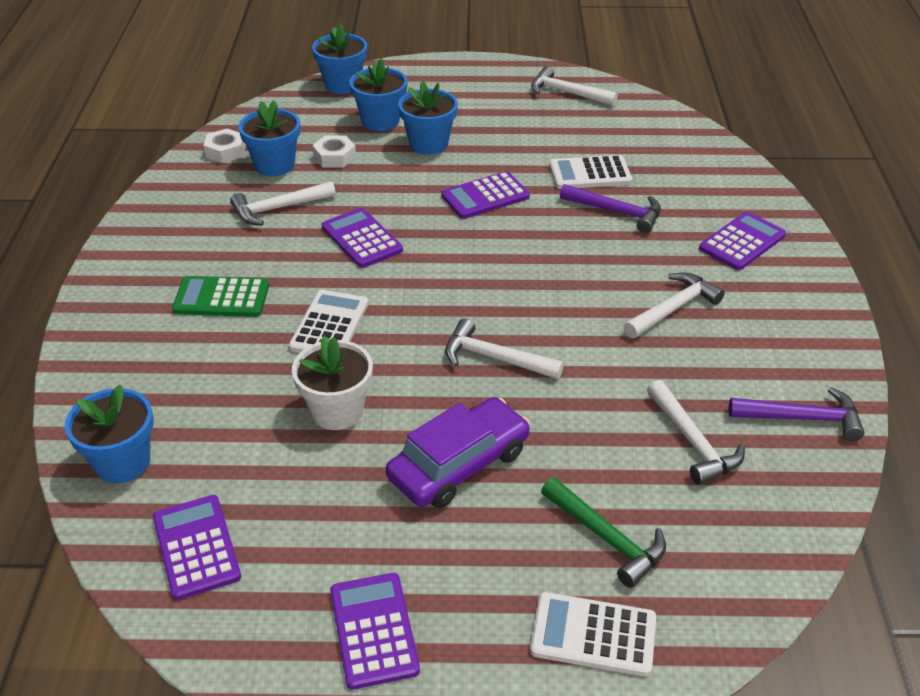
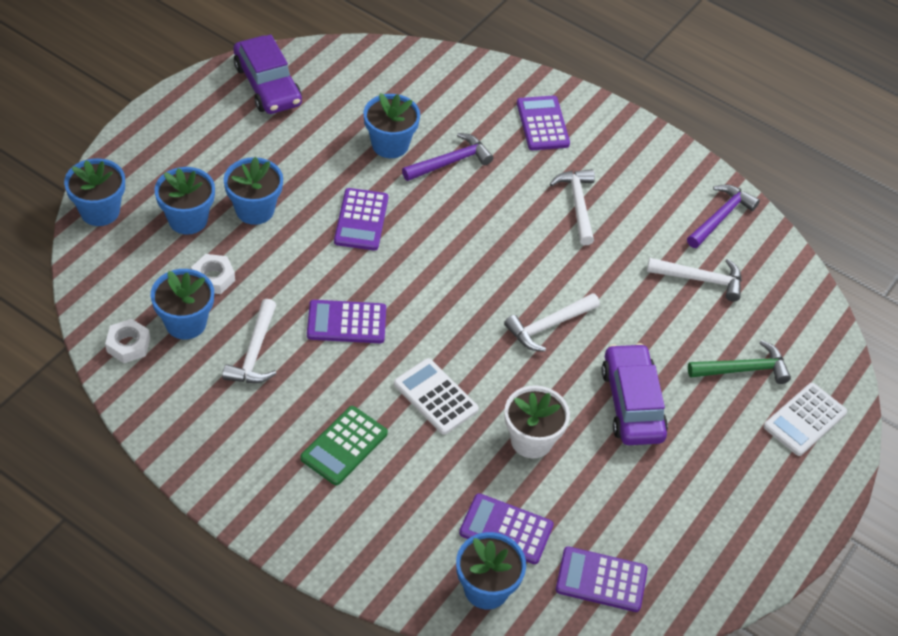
camera: 60 degrees left, 10 degrees up
(374, 630) = (733, 520): purple calculator -> purple calculator (506, 529)
(567, 93) = (267, 85): white hammer -> purple car
(590, 173) = (390, 144): white calculator -> blue flower pot

